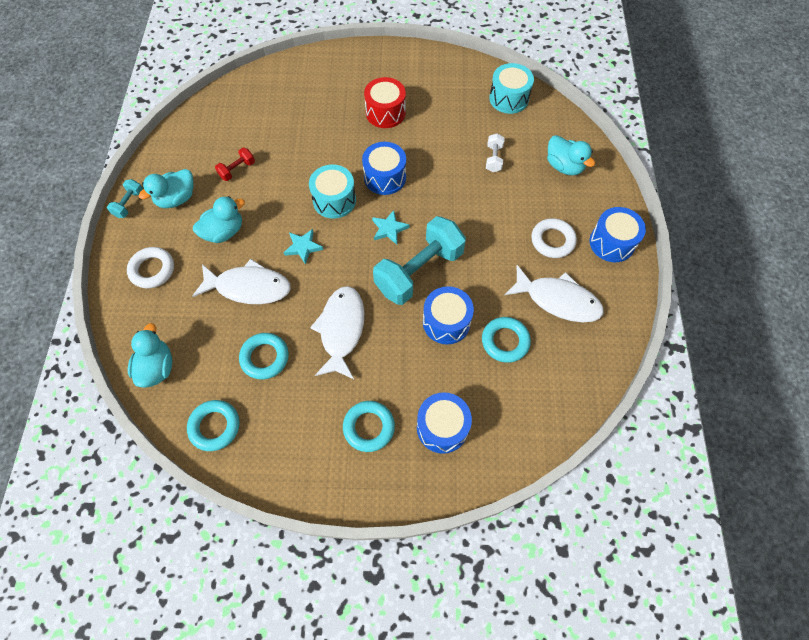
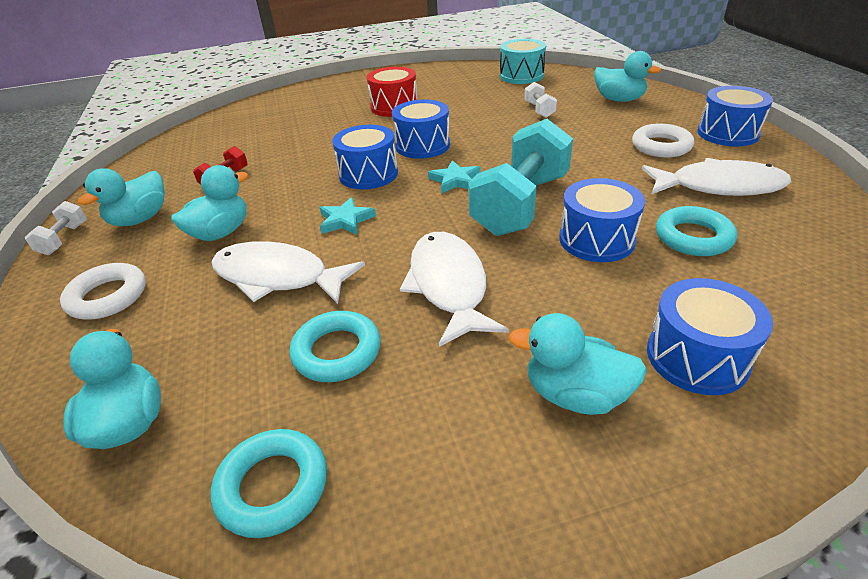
camera: 15 degrees left, 25 degrees down
(129, 204) = (64, 239): turquoise dumbbell -> white dumbbell
(249, 287) = (278, 277): white fish -> white fish turned 150 degrees counterclockwise
(334, 200) = (368, 174): turquoise drum -> blue drum
(369, 427) = (575, 394): turquoise ring -> turquoise duck

